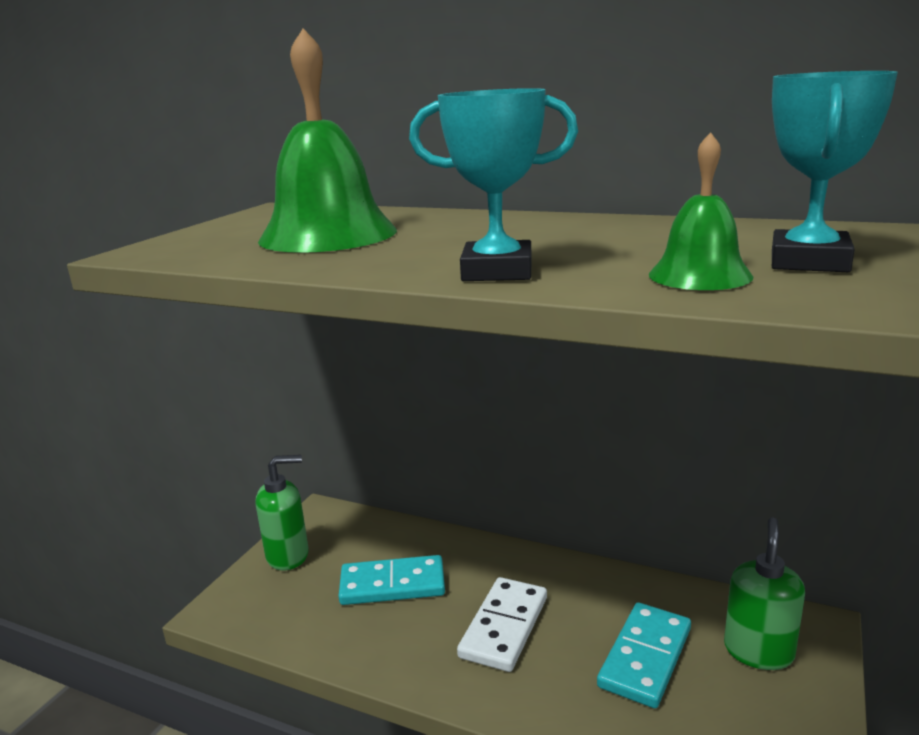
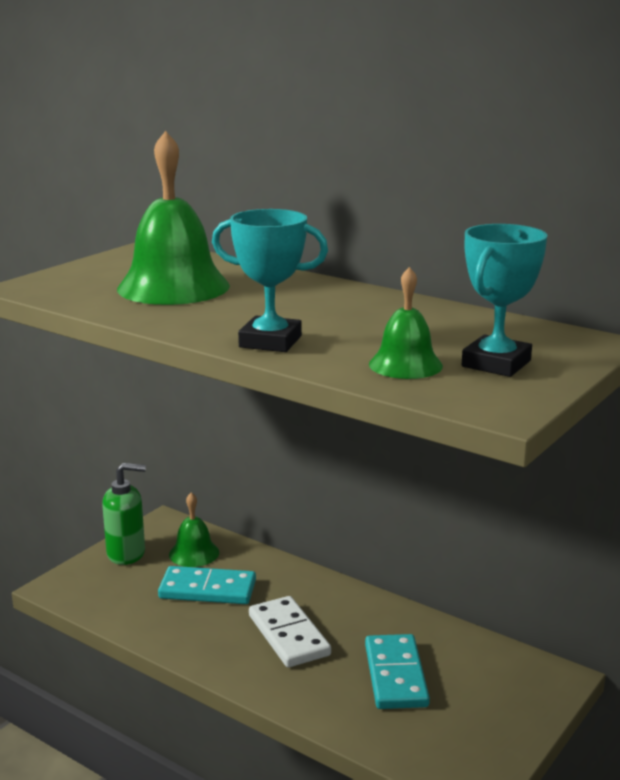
camera: 10 degrees right, 0 degrees up
(363, 543) = (194, 553): none -> green bell
(504, 627) = (288, 635): white domino -> white domino turned 60 degrees counterclockwise
(645, 657) = (395, 675): turquoise domino -> turquoise domino turned 45 degrees counterclockwise
(758, 651) = (494, 686): green soap dispenser -> none

